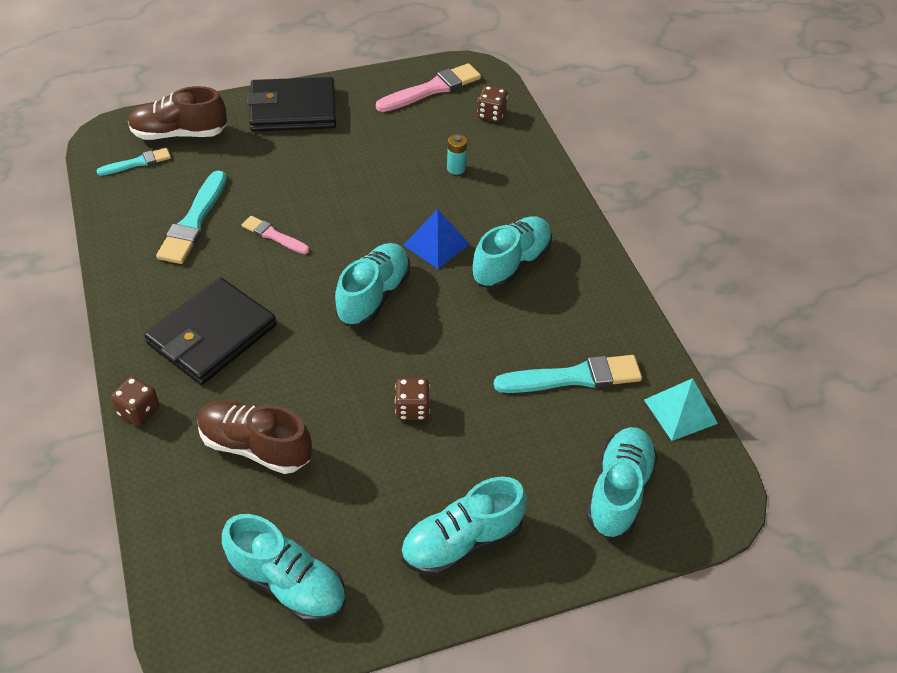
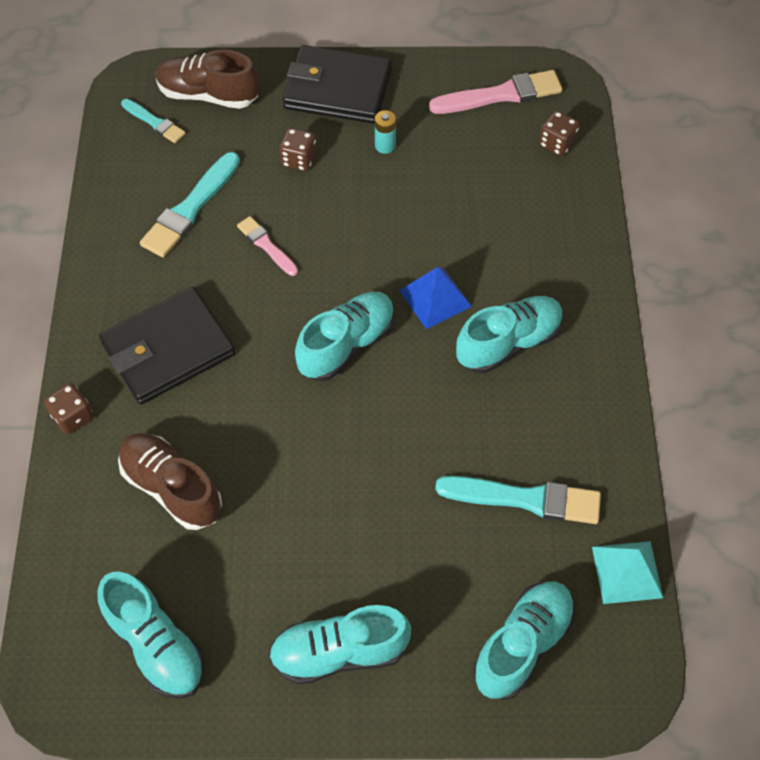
camera: 20 degrees right, 10 degrees up
(137, 163) = (154, 122): turquoise brush -> turquoise brush turned 45 degrees clockwise
(412, 408) = (341, 489): brown dice -> brown dice (298, 159)
(456, 168) = (491, 206): turquoise battery -> turquoise battery (385, 145)

